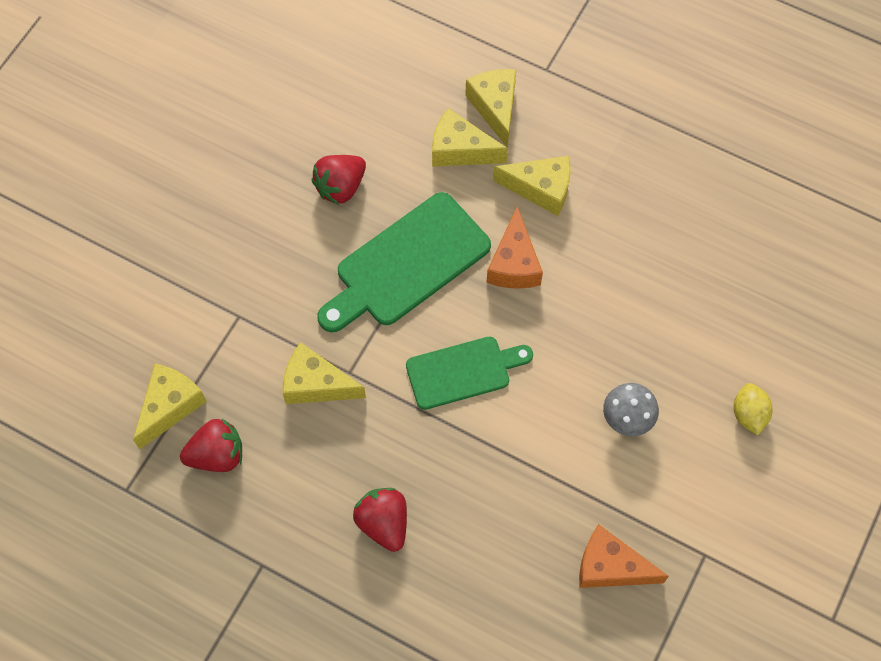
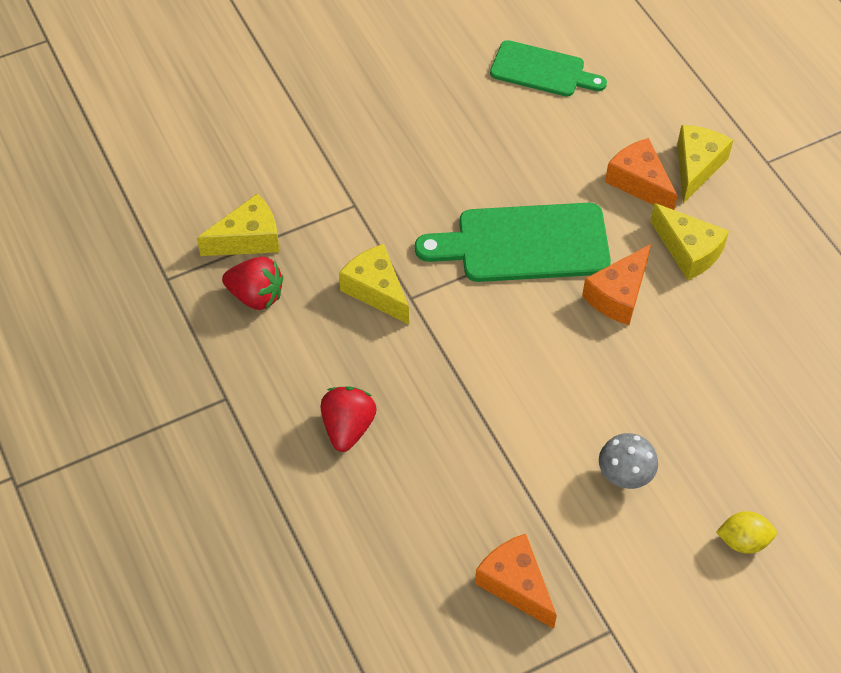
camera: 35 degrees right, 10 degrees down
(340, 187) = (514, 156): red strawberry -> none
(460, 150) = (639, 183): yellow cheese -> orange cheese
(463, 371) = (507, 353): green cutting board -> green cutting board (542, 70)
(748, 414) = (743, 541): yellow lemon -> yellow lemon turned 60 degrees clockwise

